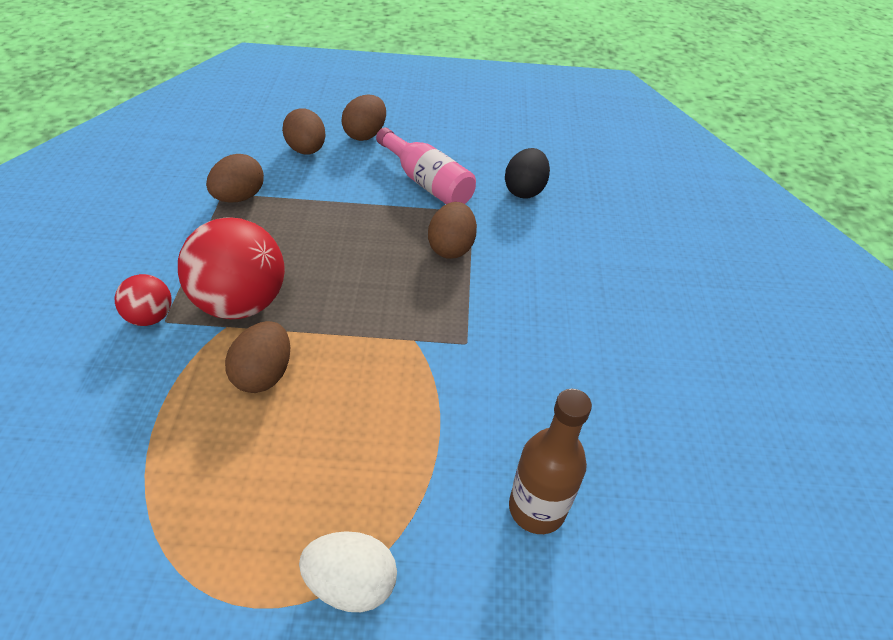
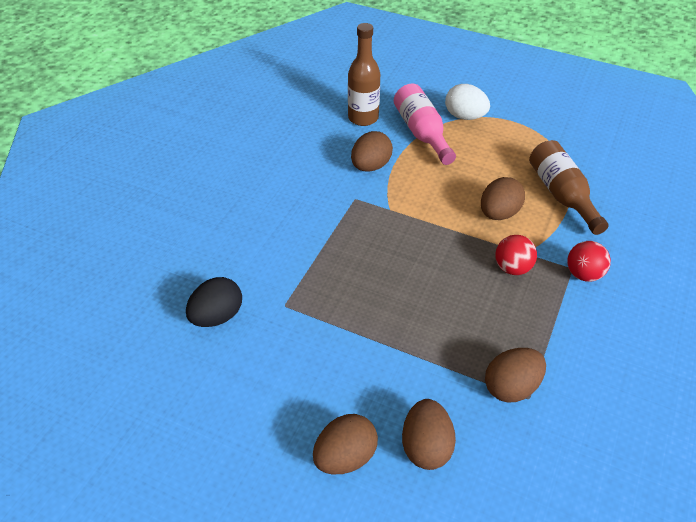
camera: 155 degrees left, 0 degrees up
(164, 435) = (561, 195): none -> brown bottle
(241, 303) = (512, 268): red ball -> red ball, size x0.51
(427, 182) = (308, 354): pink bottle -> pink bottle (422, 133)
(451, 247) = (325, 272): brown egg -> brown egg (370, 166)

